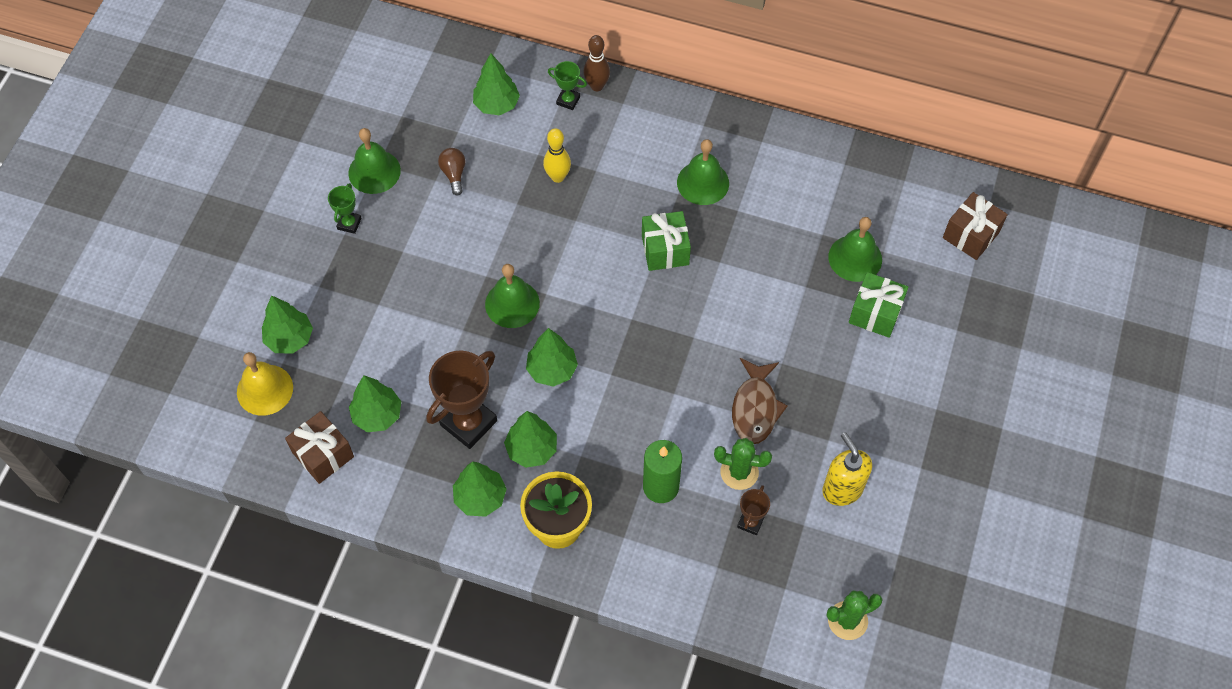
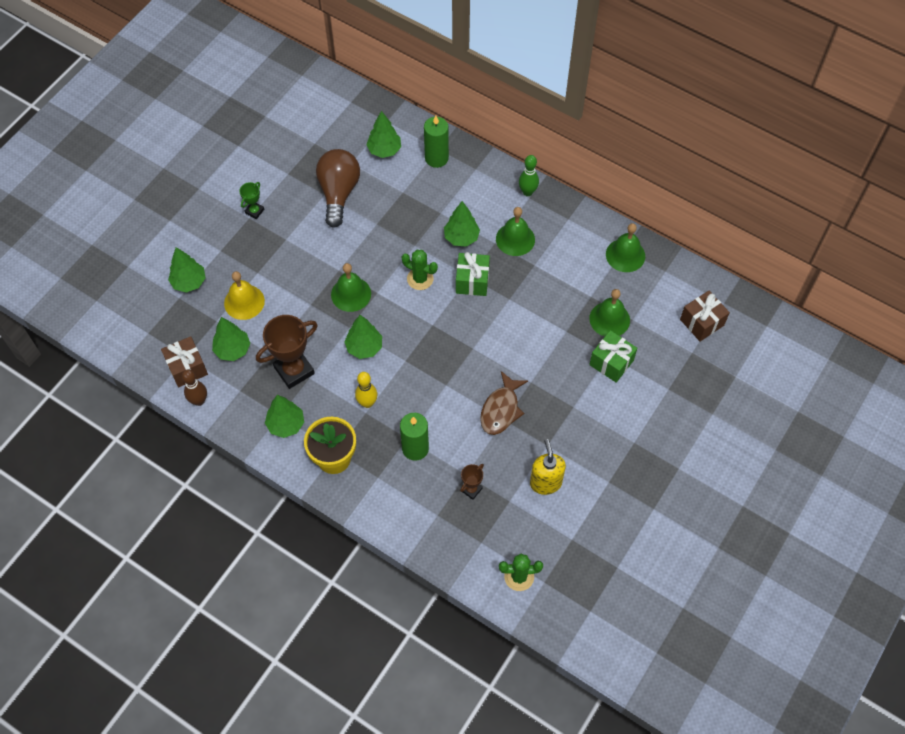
camera: 15 degrees right, 0 degrees up
(265, 389) = (161, 313): yellow bell -> yellow bell (244, 302)
(374, 171) = (283, 178): green bell -> green bell (625, 255)
(454, 174) = (338, 193): brown light bulb -> brown light bulb, size x2.19
(532, 449) = (332, 399): green tree -> green tree (461, 237)
(558, 177) = (411, 211): yellow bowling pin -> yellow bowling pin (367, 403)
(568, 100) = (436, 158): green trophy -> green candle
(597, 86) = (460, 152): brown bowling pin -> brown bowling pin (199, 401)
(699, 118) = (527, 192): none -> green bowling pin
(739, 472) = (475, 452): green cactus -> green cactus (420, 279)

